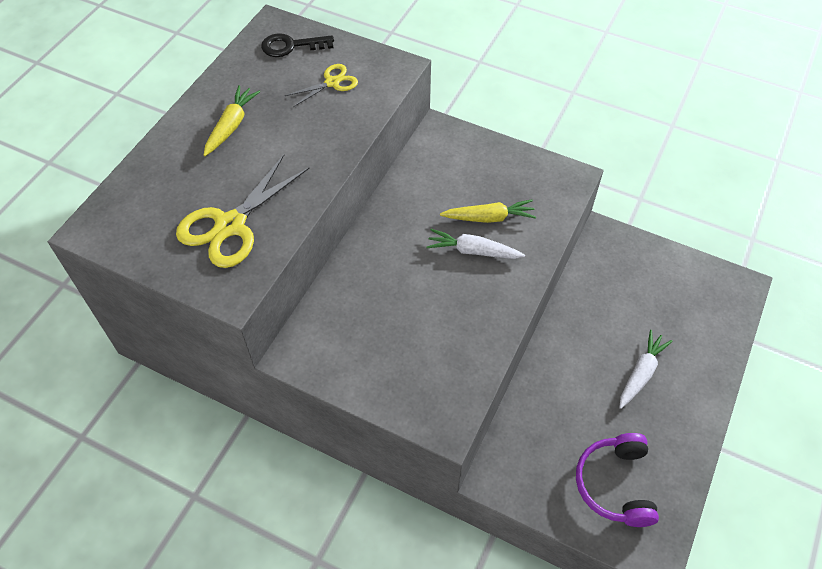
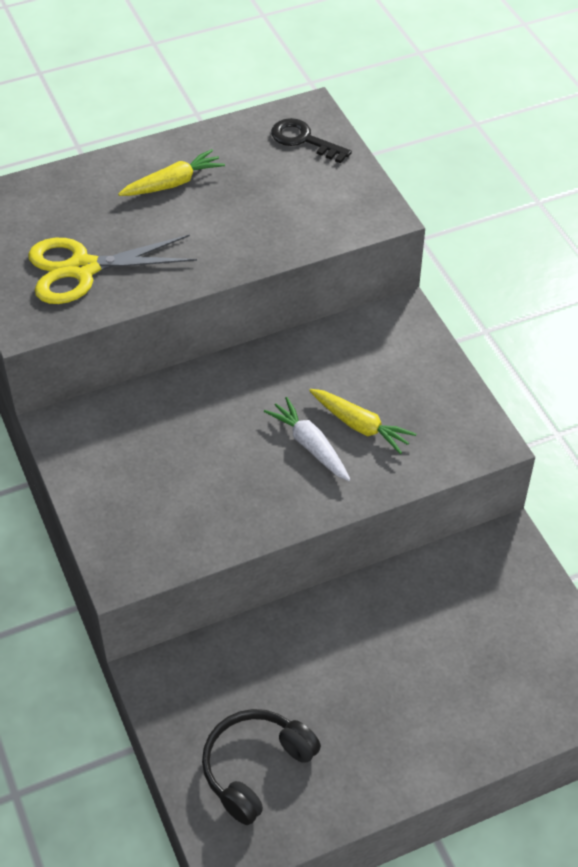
camera: 40 degrees right, 5 degrees down
(332, 82) = (304, 195): yellow scissors -> none
(615, 484) = (256, 768): purple headphones -> black headphones
(641, 373) = (395, 694): white carrot -> none

